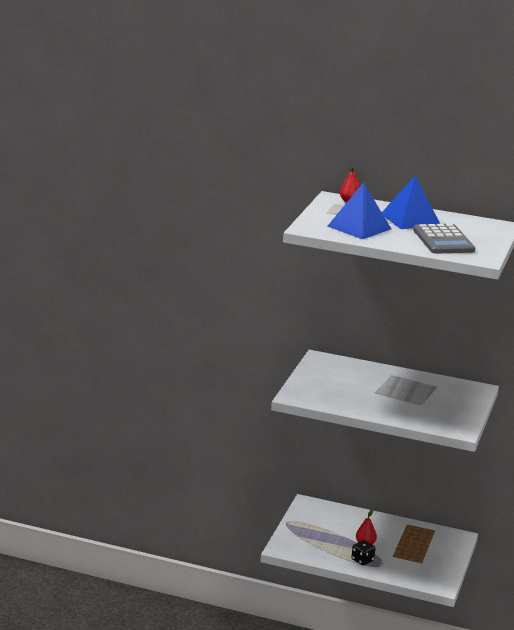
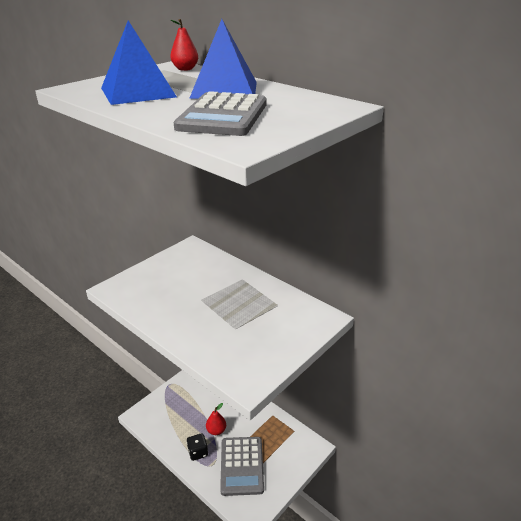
camera: 25 degrees right, 10 degrees up
(408, 560) = (242, 466): none -> grey calculator

